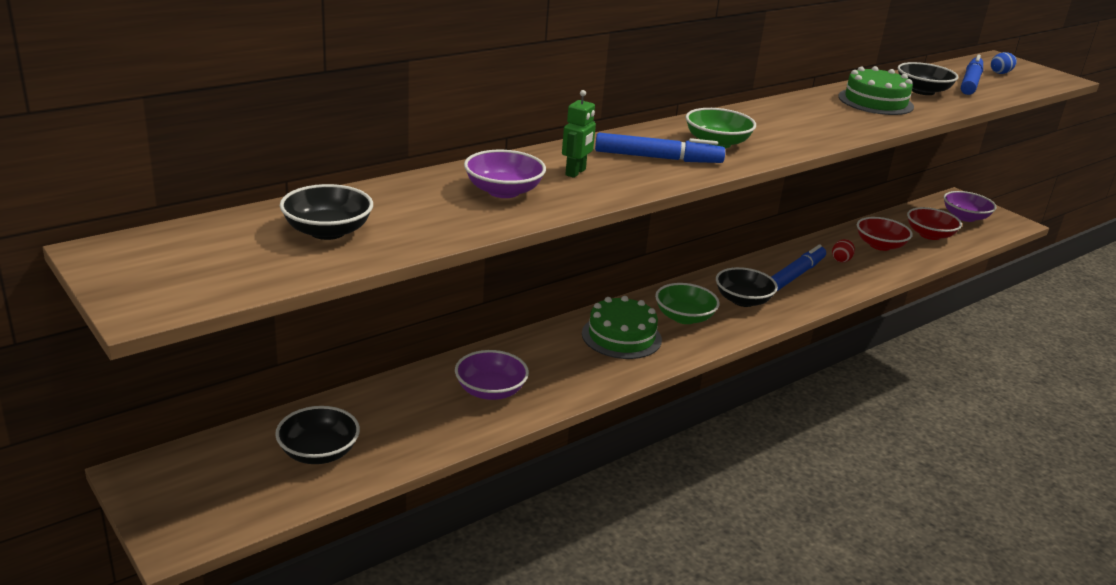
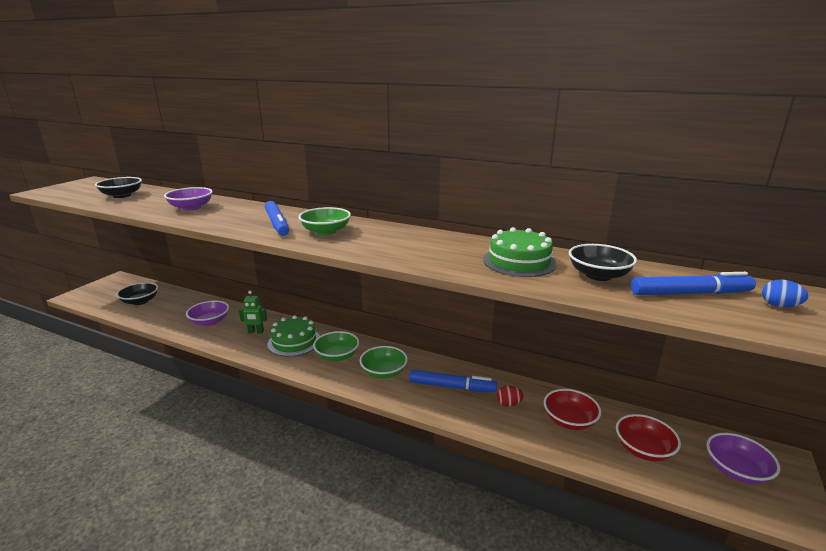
camera: 65 degrees right, 5 degrees down
(576, 172) = (232, 214): green robot -> green robot (256, 332)
(743, 300) = (384, 372): black bowl -> green bowl

